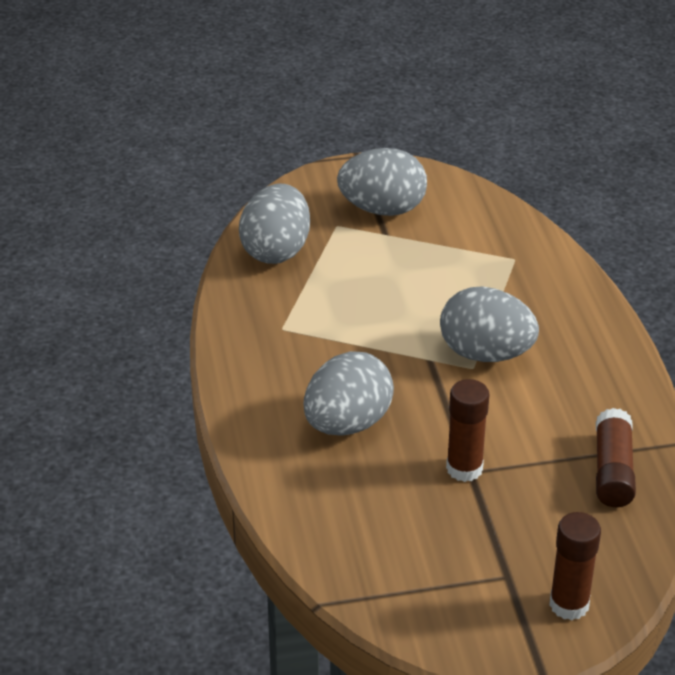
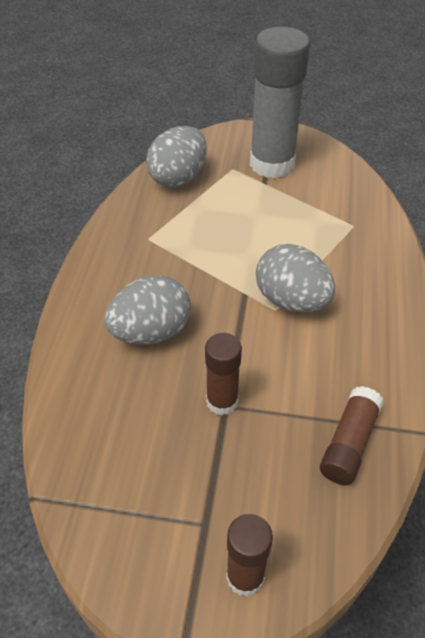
camera: 20 degrees right, 10 degrees up
(382, 209) = (272, 164): grey egg -> grey glue stick

